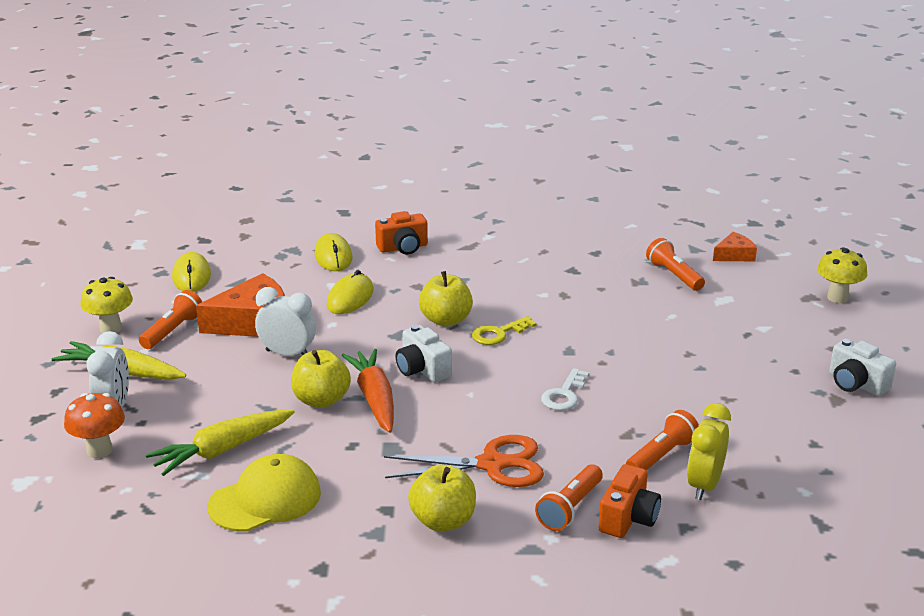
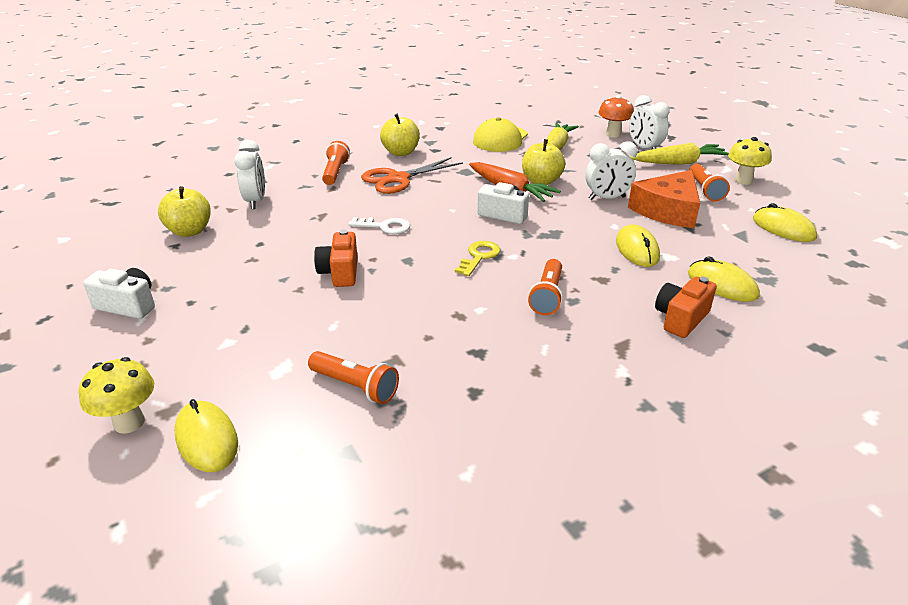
camera: 150 degrees right, 5 degrees up
(446, 320) = (535, 255): yellow apple -> yellow apple (190, 231)
(564, 395) = (385, 227): white key -> white key turned 105 degrees clockwise
(628, 518) = (298, 176): orange camera -> orange camera (340, 272)
(661, 456) = (291, 209): orange flashlight -> orange flashlight (547, 296)
(704, 485) = (255, 201): yellow clock -> white clock
(734, 255) = (285, 460): orange cheese -> none
(783, 276) = (206, 439): none -> yellow mouse

